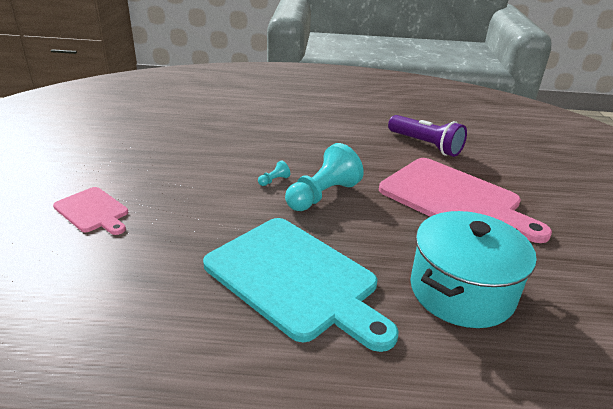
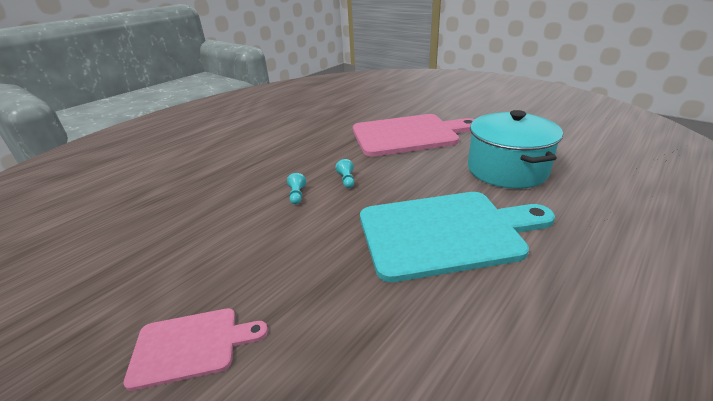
camera: 50 degrees left, 0 degrees up
(322, 195) = (347, 180): turquoise pawn -> turquoise pawn, size x0.41
(425, 145) = (335, 120): purple flashlight -> none

